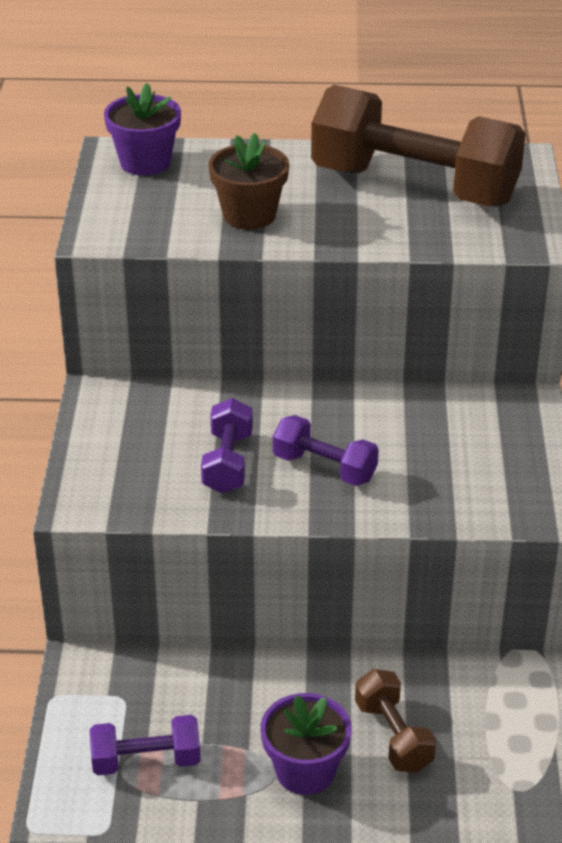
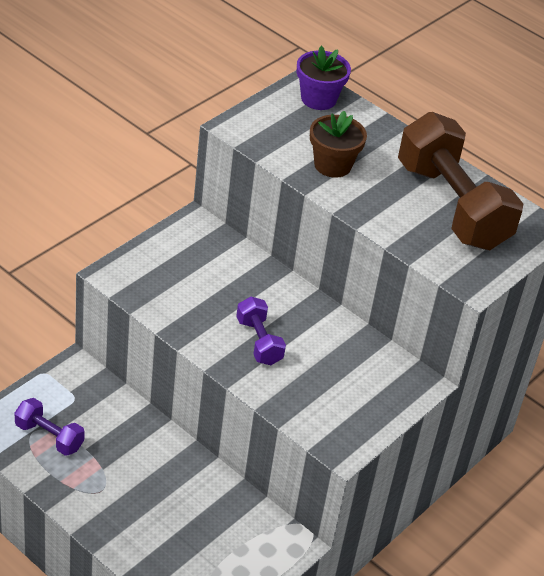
camera: 35 degrees right, 5 degrees up
(228, 463) = (212, 304): purple dumbbell -> none
(305, 771) = (116, 500): purple flower pot -> none
(393, 736) = (181, 518): brown dumbbell -> none

